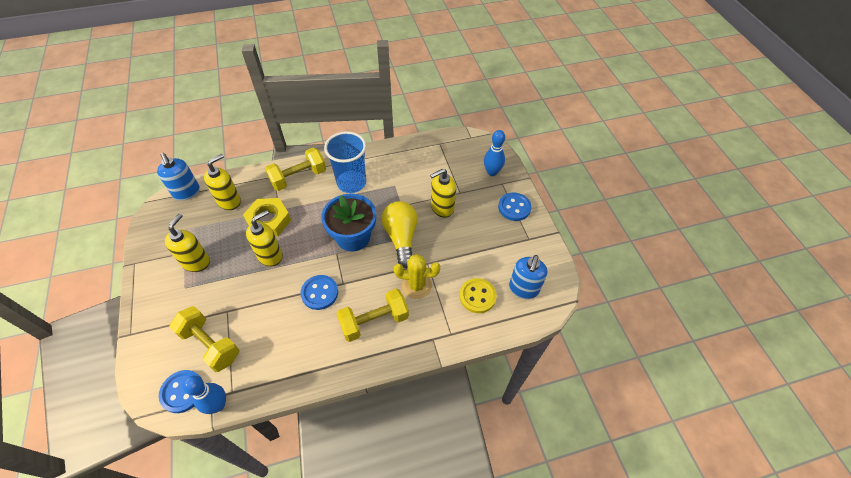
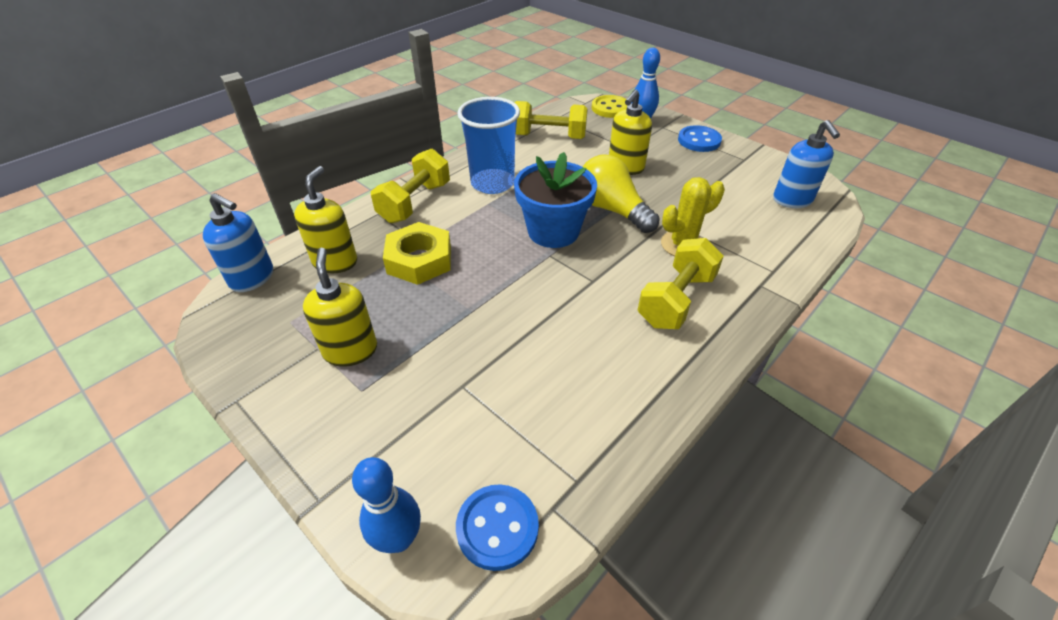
camera: 30 degrees left, 10 degrees down
(210, 344) = (479, 439): yellow dumbbell -> yellow dumbbell (549, 136)
(218, 405) = (574, 510): blue bowling pin -> blue bowling pin (399, 539)
(270, 255) = (461, 294): yellow soap dispenser -> none
(319, 293) = (575, 303): blue button -> none
(477, 296) = (757, 226): yellow button -> yellow button (610, 108)

